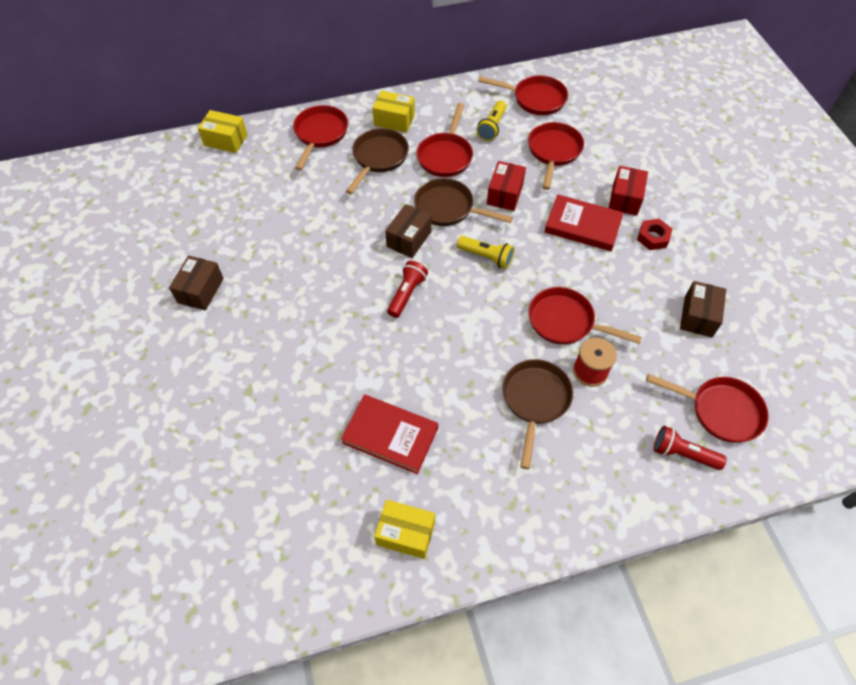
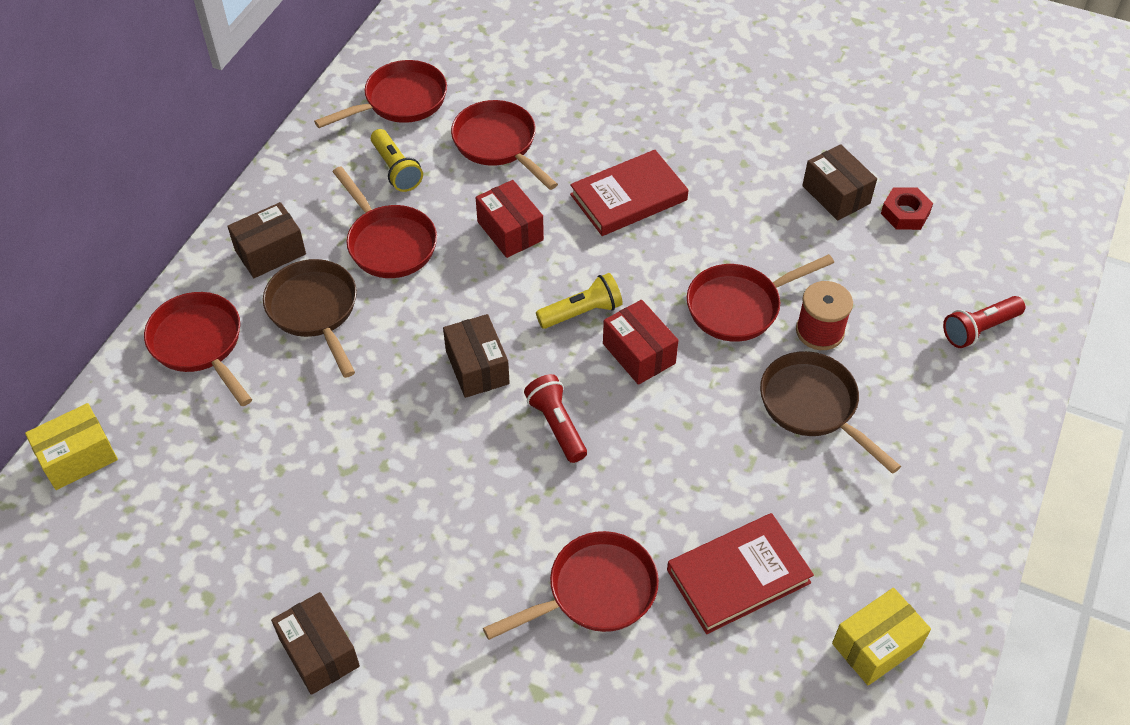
camera: 50 degrees left, 5 degrees down
(394, 120) = (270, 252): yellow box -> brown box
(448, 208) = (473, 297): brown pan -> none
(625, 199) = (630, 136): red box -> red box (638, 353)
(653, 237) = (705, 153): red nut -> red nut (905, 213)
(720, 411) = (957, 263): red pan -> red pan (594, 592)

